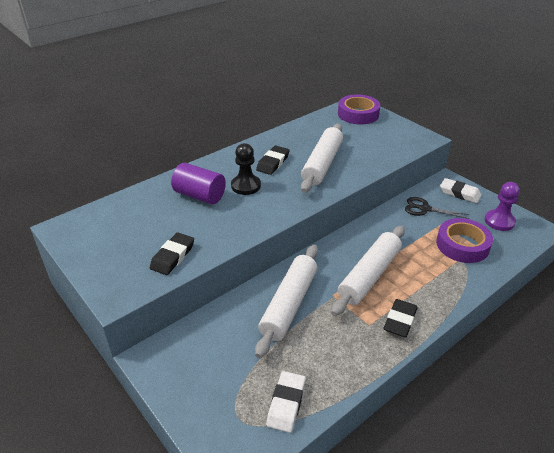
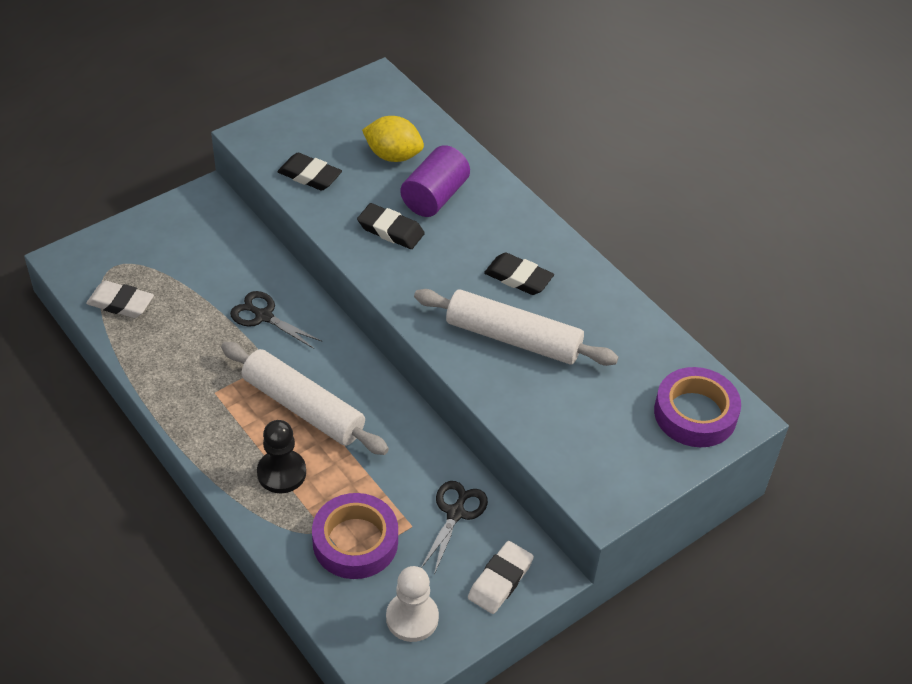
camera: 90 degrees right, 10 degrees up
(154, 216) = (393, 155): none -> yellow lemon
(246, 186) = (455, 244): black pawn -> black pawn (281, 473)
(289, 304) = (264, 316): white rolling pin -> black scissors
(400, 321) = (214, 425): black eraser -> black eraser (390, 230)
(499, 221) = (412, 618): purple pawn -> white pawn

